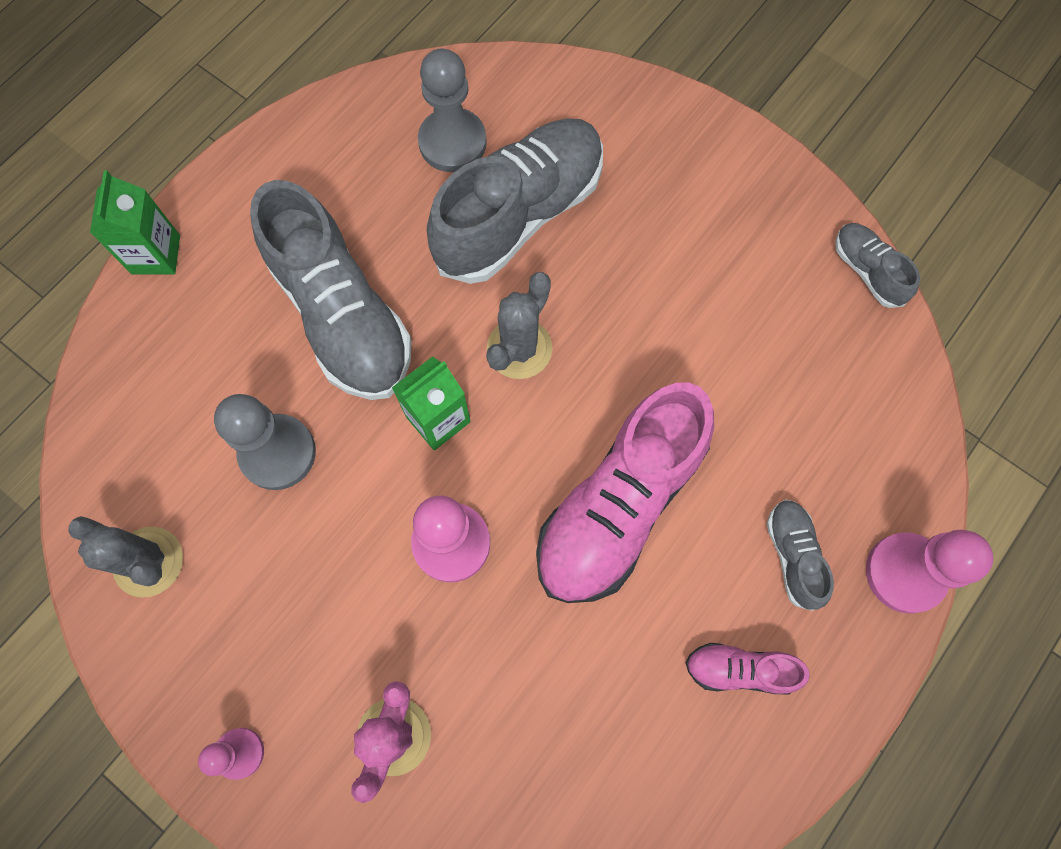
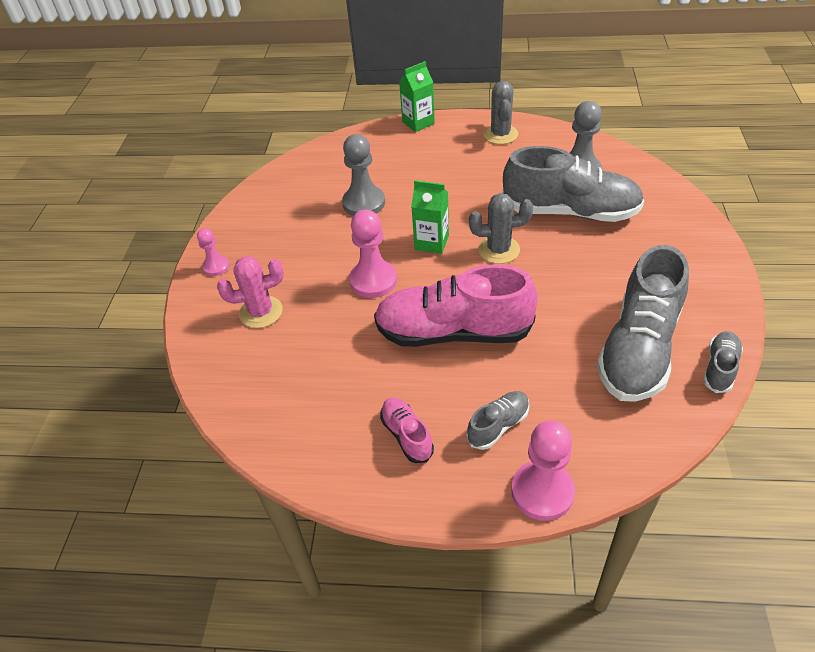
camera: 60 degrees right, 25 degrees down
(148, 561) = (280, 195): grey cactus -> grey cactus (500, 134)
(341, 315) = (450, 185): grey shoe -> grey shoe (638, 349)

